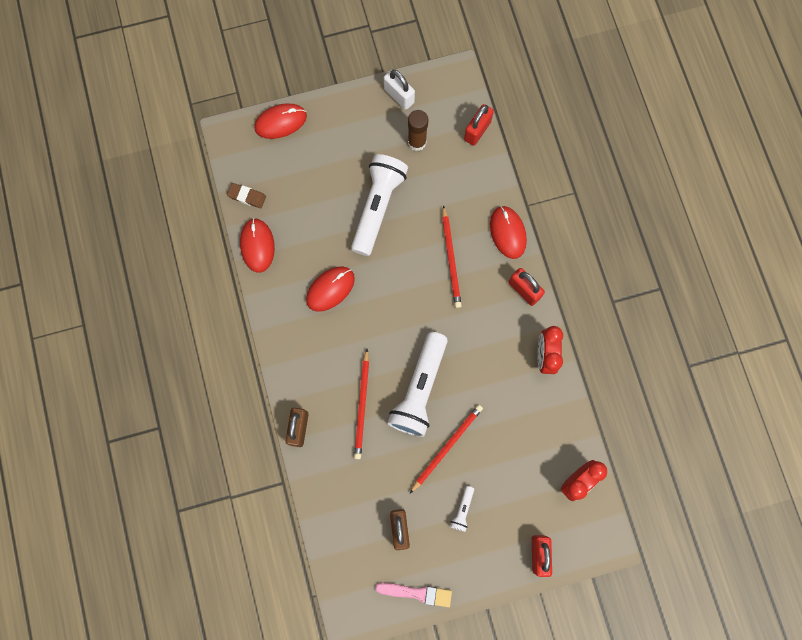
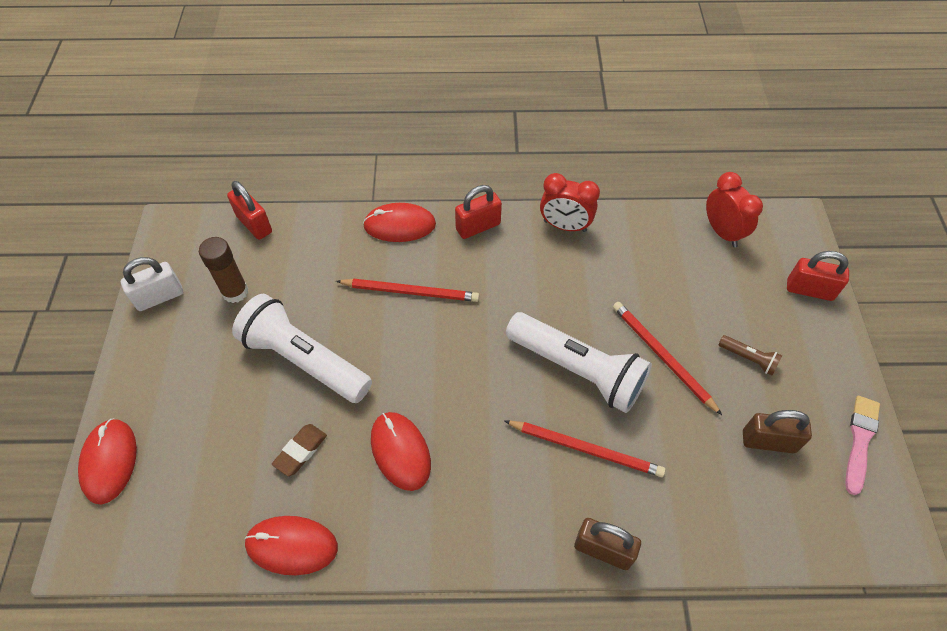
camera: 75 degrees left, 20 degrees down
(247, 196) = (203, 543): brown eraser -> brown eraser (300, 451)
(462, 510) = (748, 359): white flashlight -> brown flashlight

